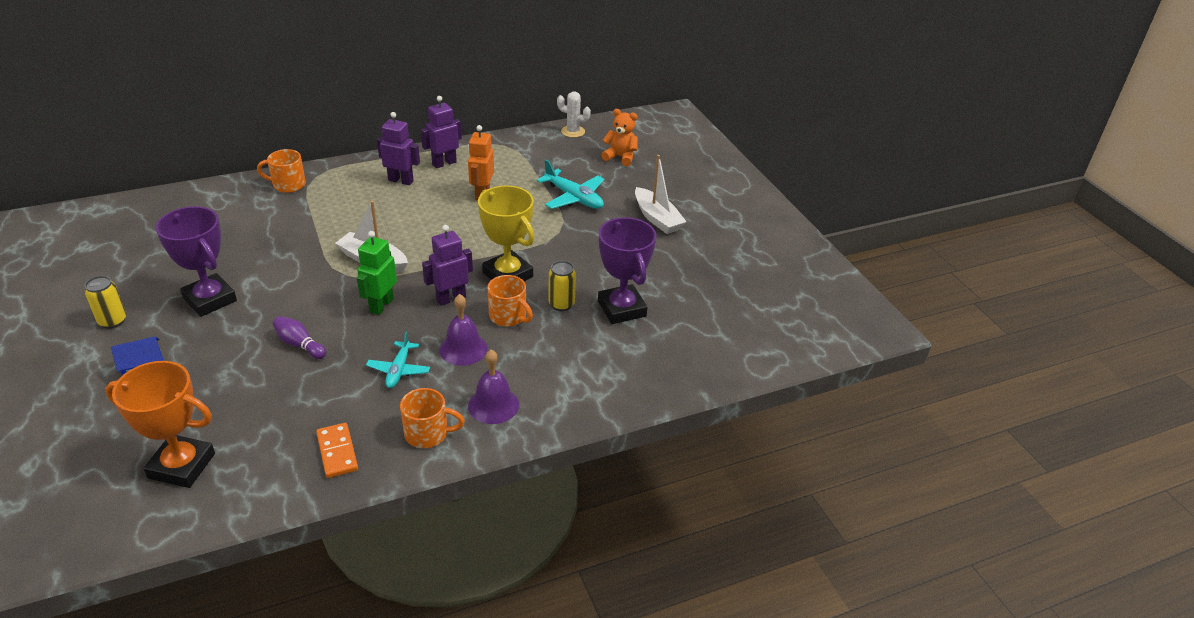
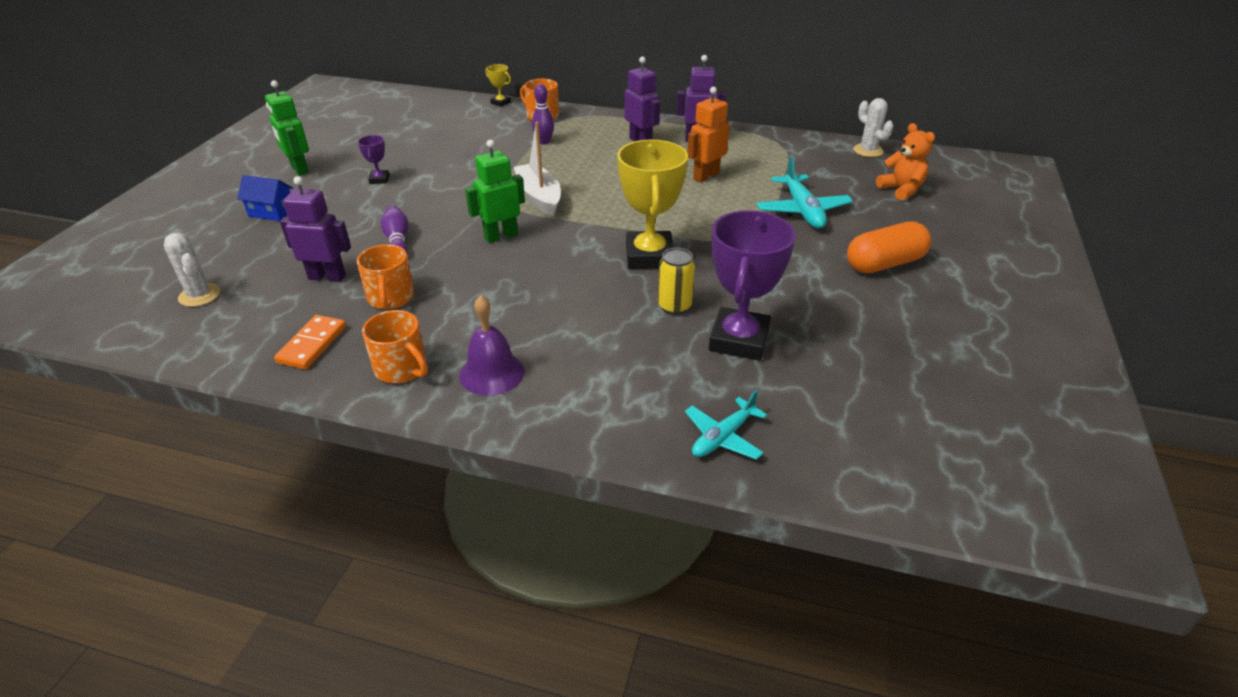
camera: 40 degrees right, 0 degrees up
(112, 321) = (299, 169): yellow can -> green robot
(182, 466) = (199, 295): orange trophy -> white cactus
(210, 299) = (379, 179): purple trophy -> purple trophy, size x0.45
(231, 183) = (500, 103): none -> yellow trophy
(319, 209) = (544, 142): none -> purple bowling pin
(399, 370) = (448, 298): turquoise plane -> turquoise plane (723, 437)
(451, 298) = (569, 255): purple robot -> purple robot (327, 277)
(463, 349) = (527, 305): purple bell -> none
(509, 316) = (605, 295): orange mug -> orange mug (391, 298)
(657, 218) = (884, 264): white boat -> orange capsule

